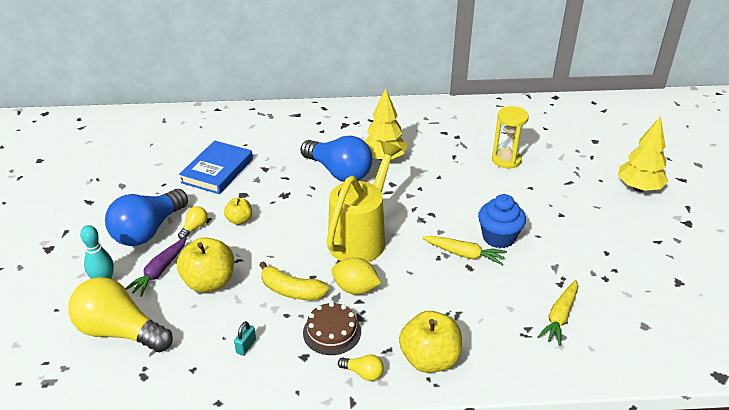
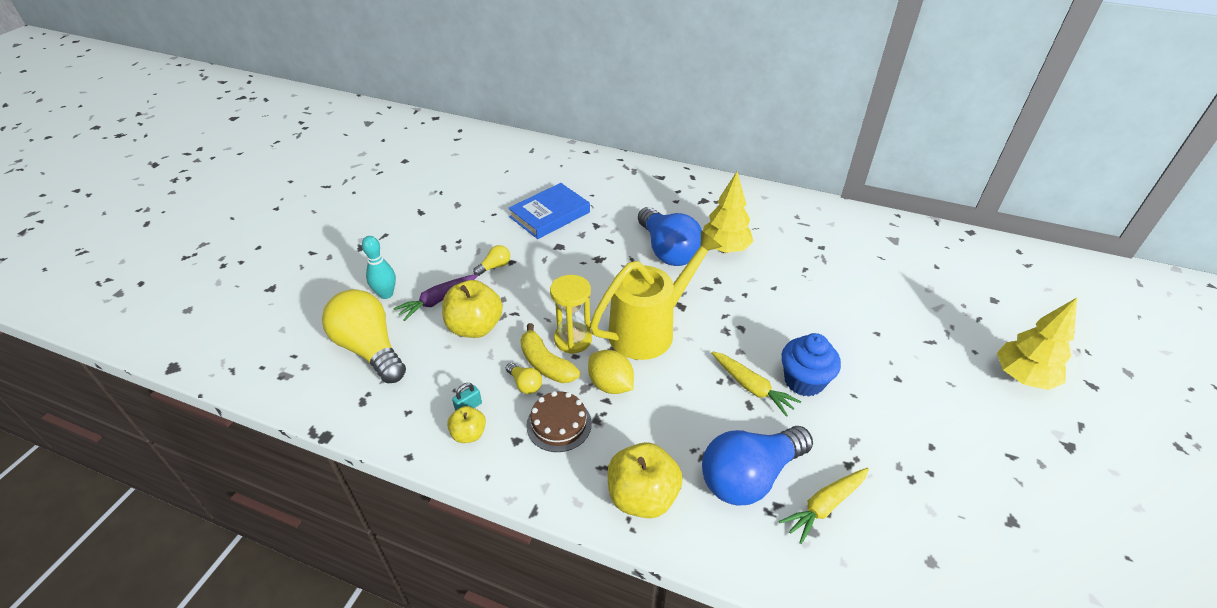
camera: 25 degrees right, 5 degrees up
(148, 230) = (453, 256): blue light bulb -> blue light bulb (749, 476)
(239, 220) = (540, 272): yellow apple -> yellow apple (469, 434)
(363, 373) = (563, 483): yellow light bulb -> yellow light bulb (525, 384)
(506, 160) = (865, 291): yellow hourglass -> yellow hourglass (573, 339)

